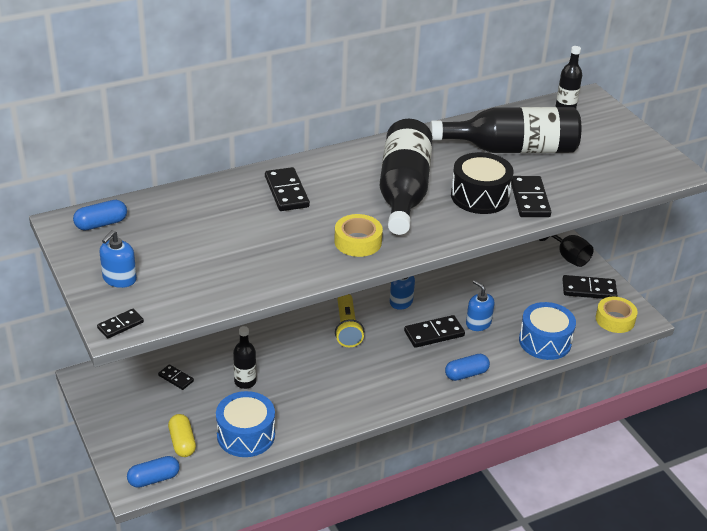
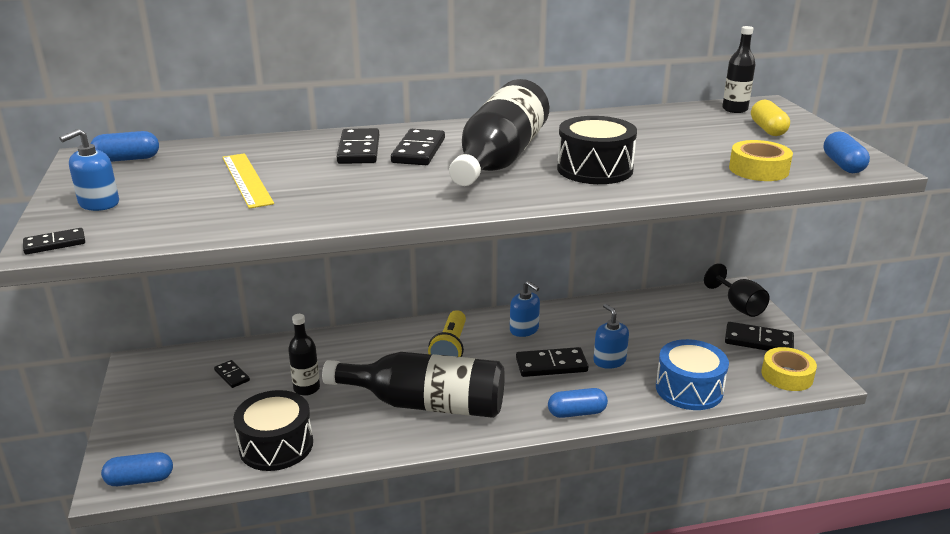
camera: 15 degrees right, 10 degrees down
(182, 442) = (198, 443): yellow capsule -> yellow capsule (768, 129)
(218, 238) = (247, 179): none -> yellow ruler
(246, 435) = (276, 445): blue drum -> black drum
(358, 241) = (414, 195): yellow tape -> yellow tape (758, 169)
(512, 149) = (655, 135): black bottle -> black bottle (426, 404)
(529, 199) = (659, 176): black domino -> black domino (418, 151)
(657, 172) = (843, 165): none -> blue capsule

